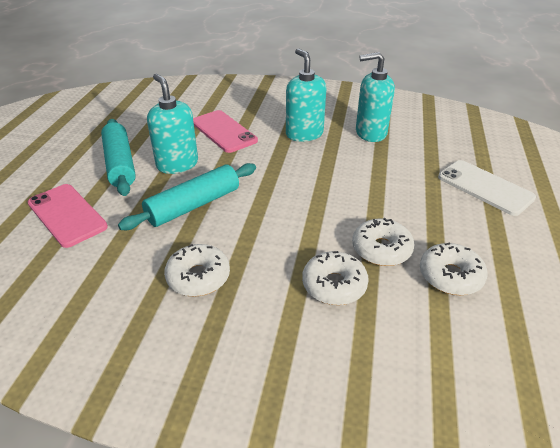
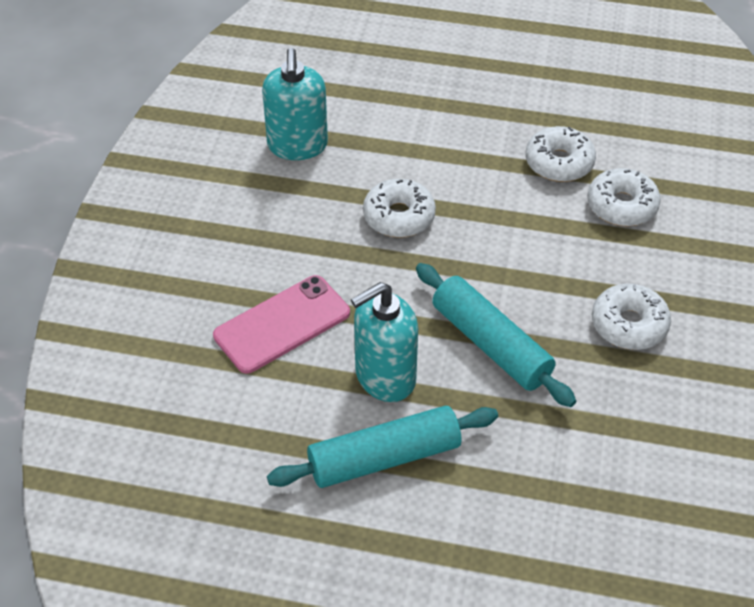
camera: 90 degrees left, 10 degrees up
(67, 215) = (525, 498): pink phone -> none
(304, 134) = (296, 221): turquoise soap dispenser -> none
(450, 276) = (594, 116): white donut -> white donut (399, 216)
(485, 187) = (434, 59): white phone -> none

